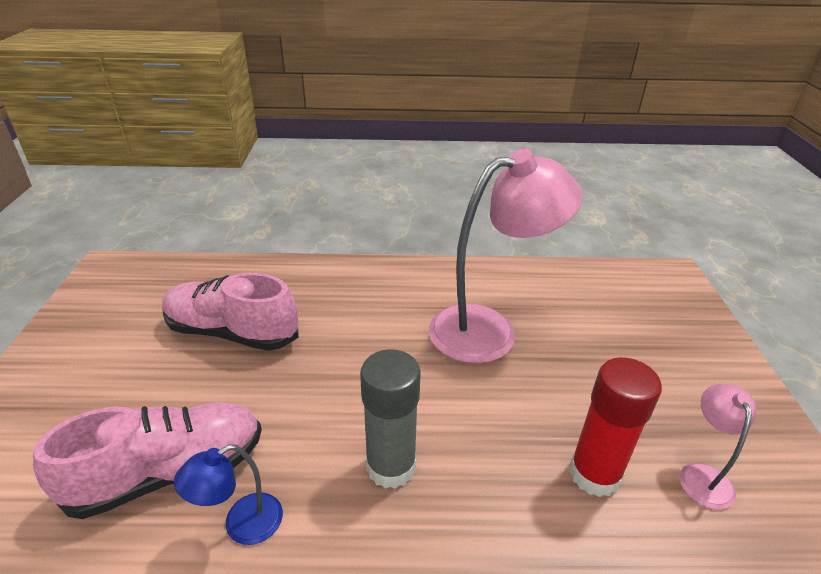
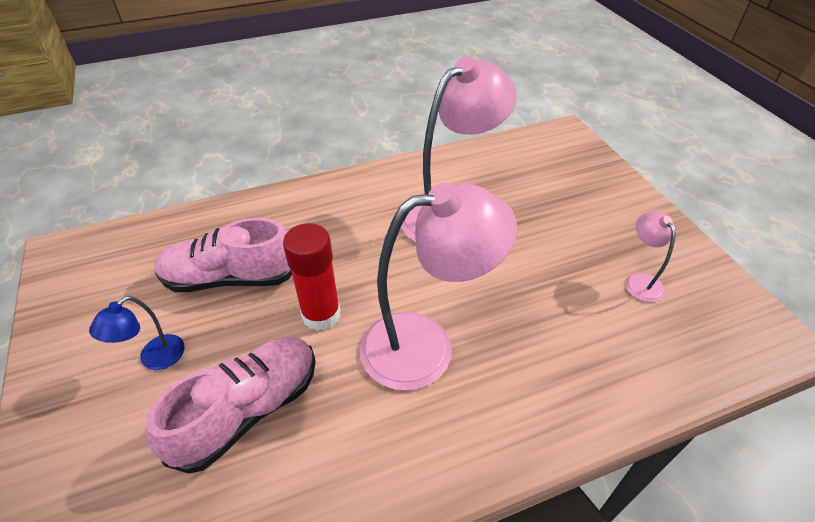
camera: 20 degrees left, 10 degrees up
(242, 525) = (334, 428): blue lamp -> blue lamp (154, 359)
(391, 466) = (426, 345): grey glue stick -> pink lamp
(594, 474) = (571, 303): red glue stick -> red glue stick (321, 314)

